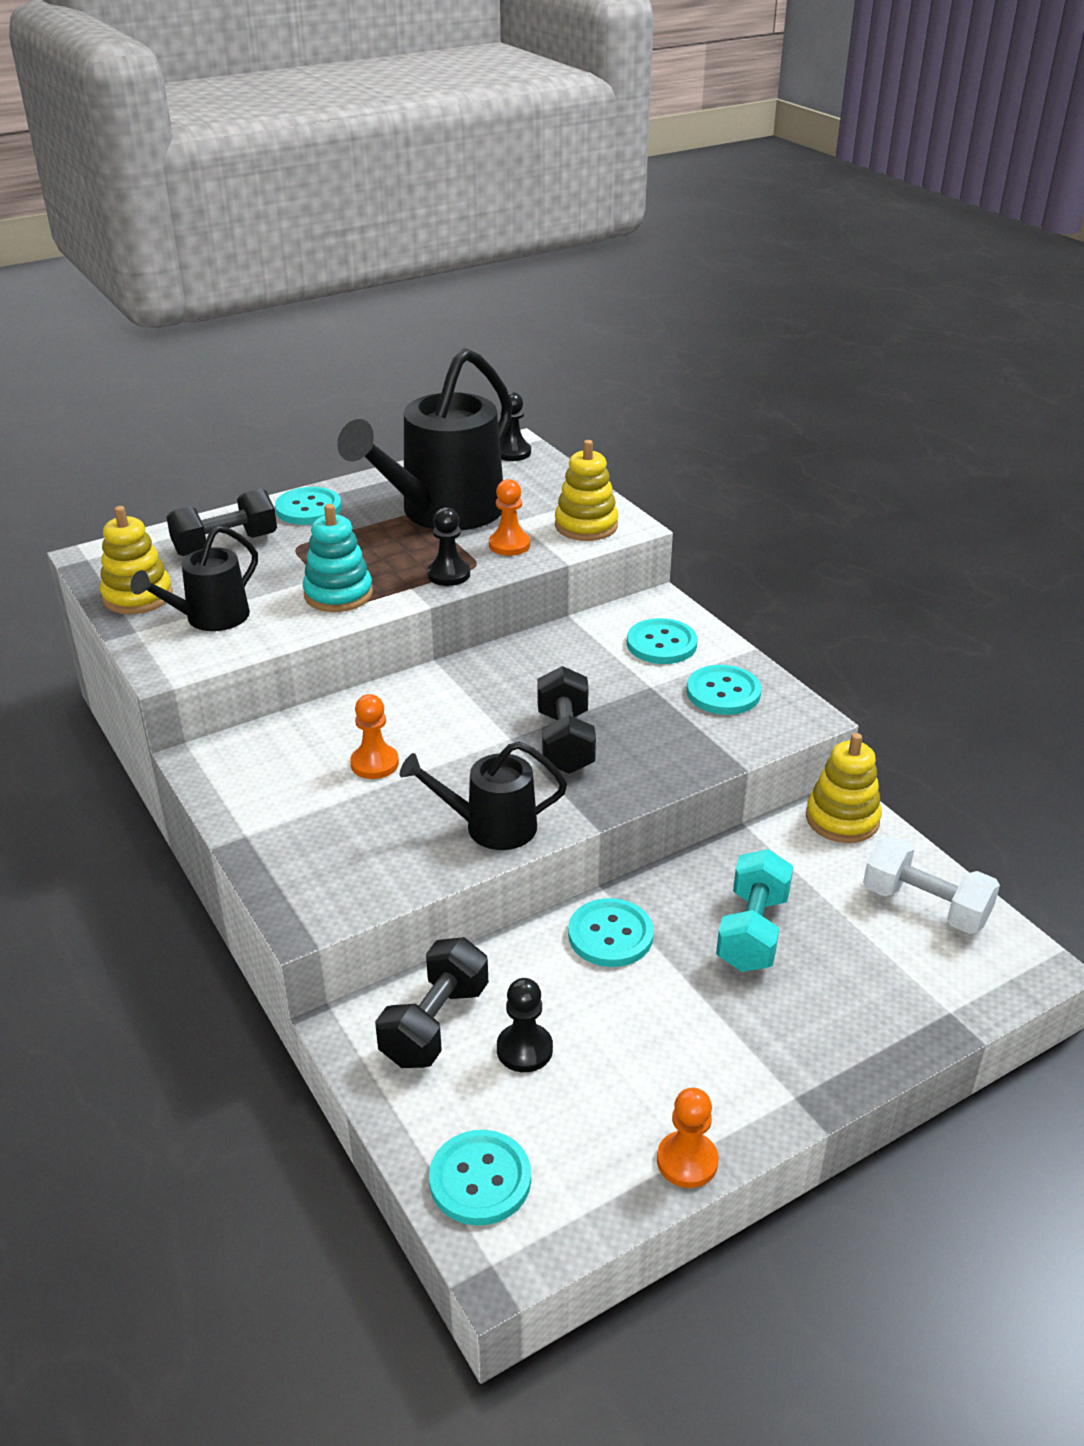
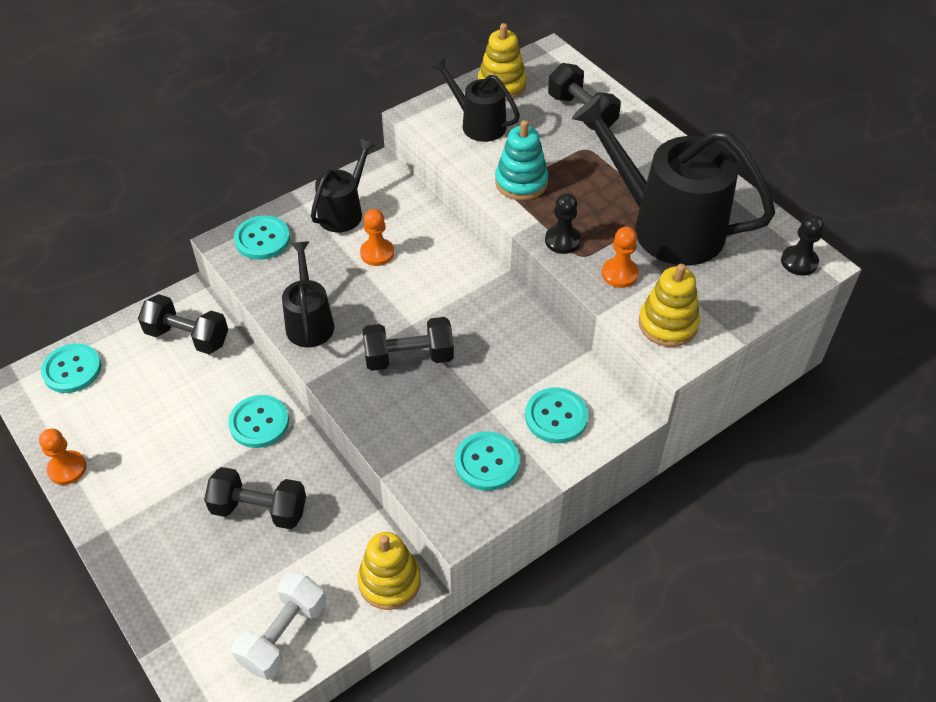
camera: 85 degrees right, 15 degrees up
(279, 793) = (344, 211): none -> black watering can
(308, 508) = (650, 146): turquoise button -> turquoise button (262, 239)
(524, 1049) = (163, 382): black pawn -> none
(752, 931) = (259, 509): turquoise dumbbell -> black dumbbell

